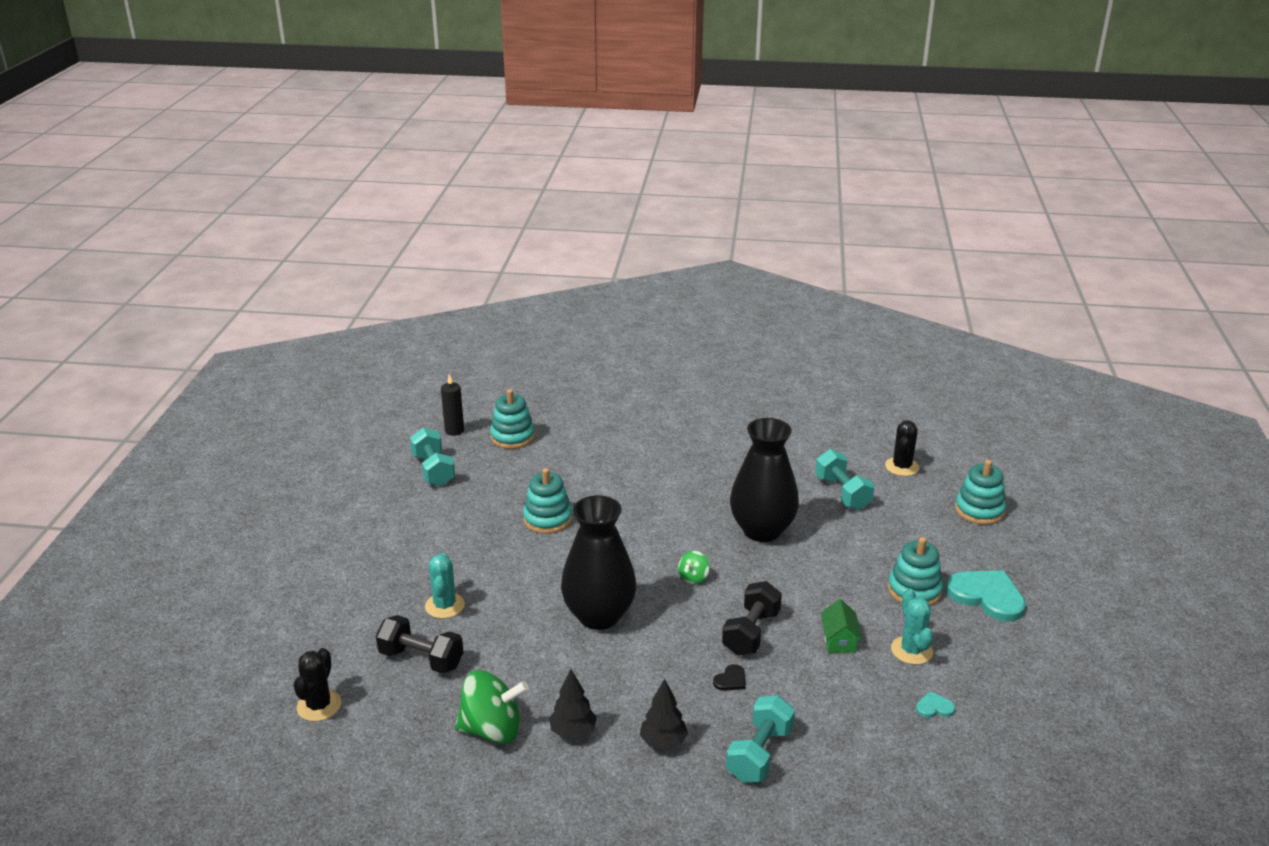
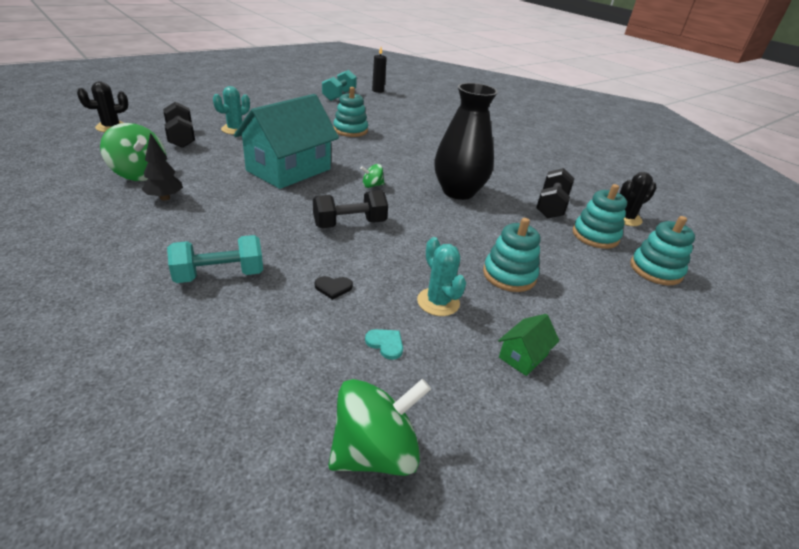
camera: 40 degrees right, 5 degrees up
(512, 437) = (399, 103): turquoise stacking toy -> turquoise stacking toy (595, 236)
(599, 616) = (289, 170): black vase -> turquoise house
(663, 742) = (189, 231): black tree -> none
(730, 680) = (288, 234): black heart -> black heart (333, 287)
(839, 640) = (397, 262): green house -> green house (523, 356)
(842, 493) = (551, 206): turquoise dumbbell -> black dumbbell
(911, 650) = (438, 302): turquoise cactus -> turquoise cactus turned 60 degrees counterclockwise
(987, 596) = (568, 316): turquoise heart -> none
(1029, 771) = (375, 451): none -> green spinning top

